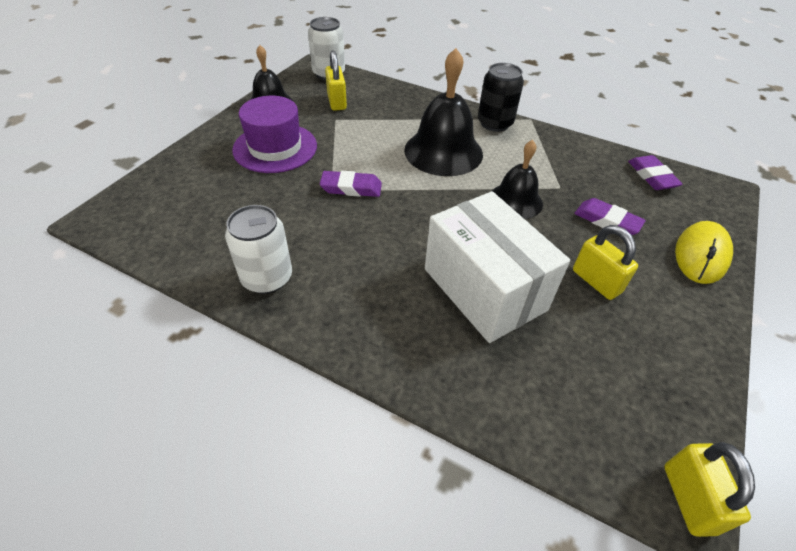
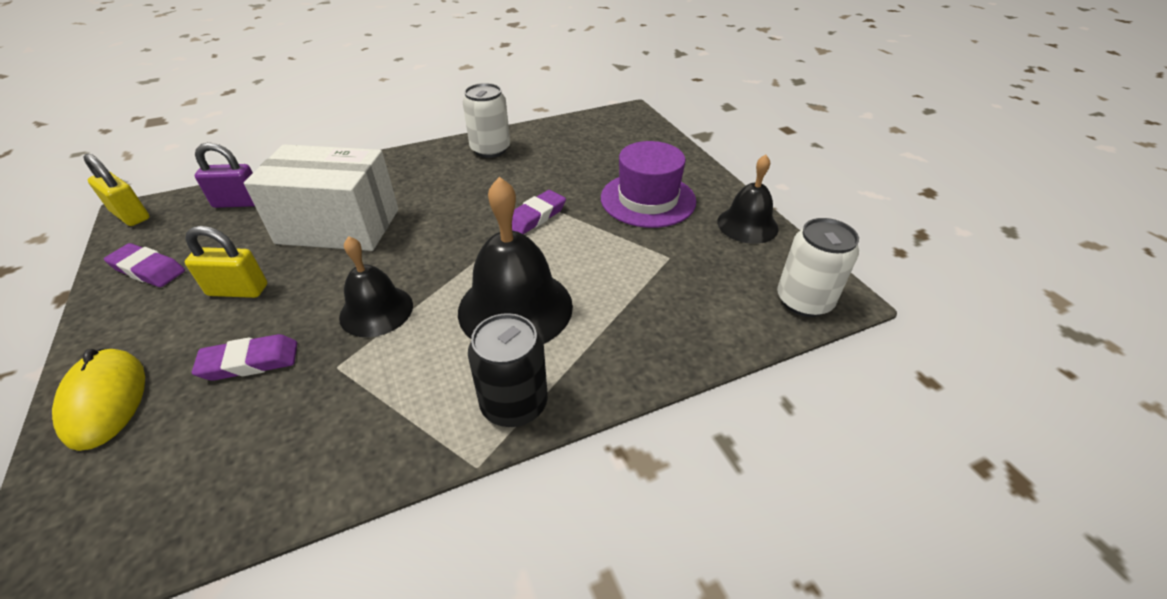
camera: 130 degrees right, 5 degrees down
(337, 102) = (711, 274): yellow padlock -> none
(554, 409) = (238, 203): none -> purple padlock
(652, 176) = (197, 499): purple eraser -> purple eraser (148, 270)

